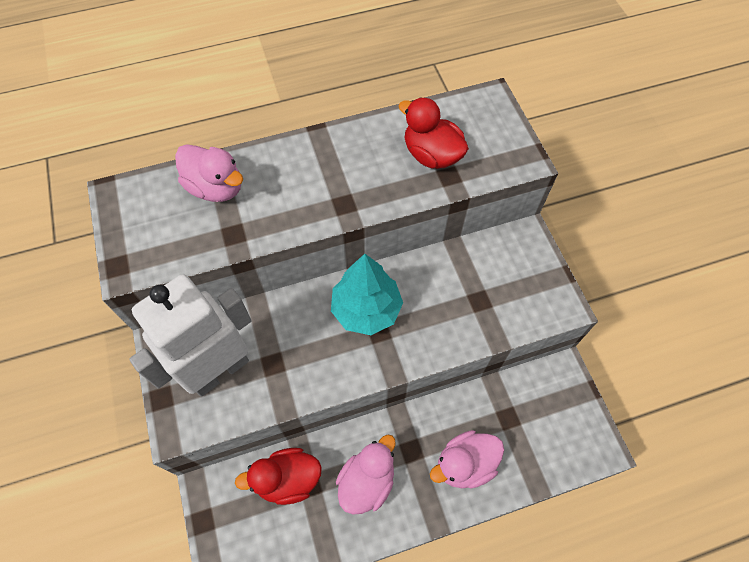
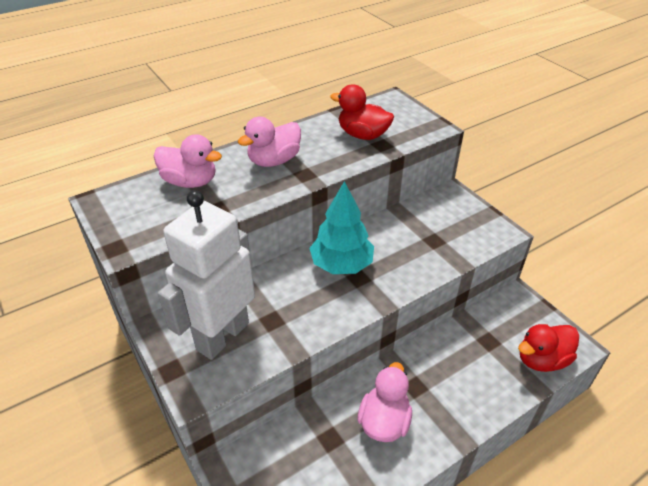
camera: 15 degrees left, 20 degrees down
(287, 479) = (307, 439): red duck -> red duck (541, 359)
(465, 464) = (467, 385): pink duck -> pink duck (274, 161)

